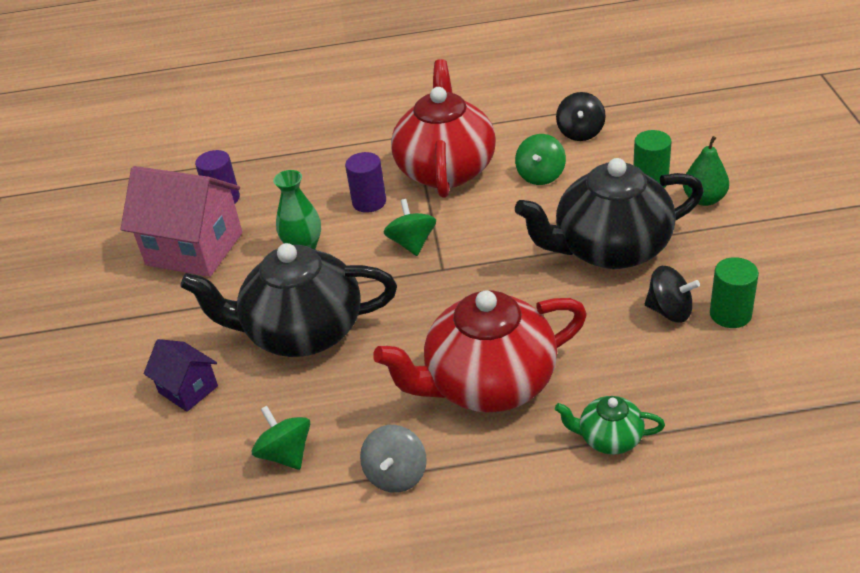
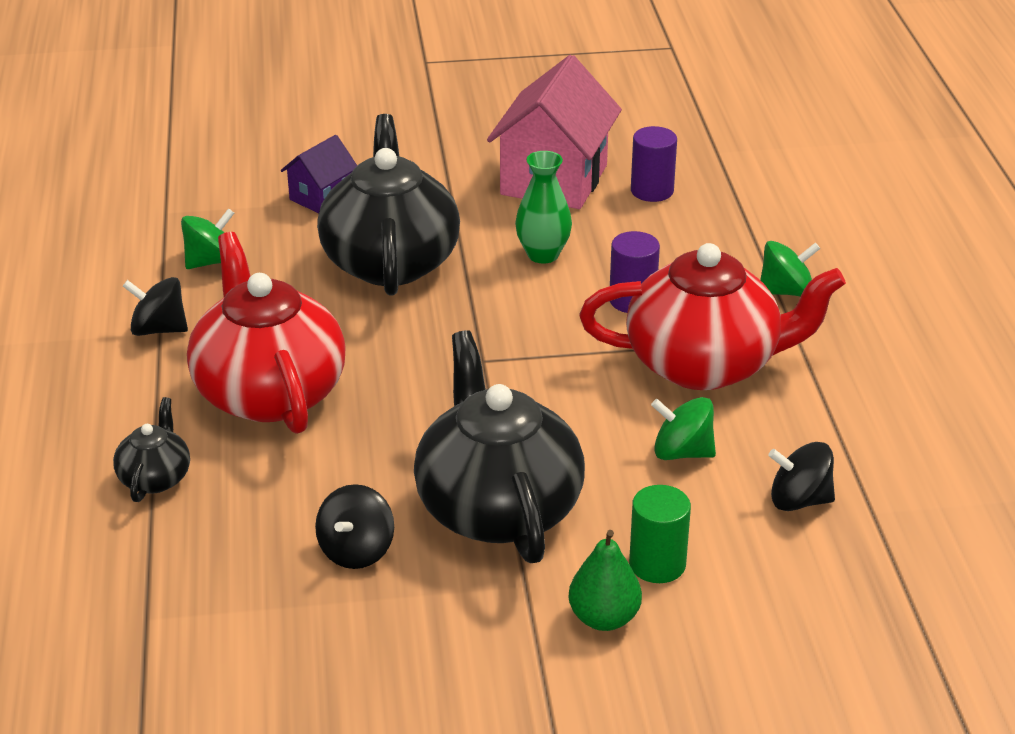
camera: 85 degrees right, 5 degrees down
(396, 475) = (159, 329): grey spinning top -> black spinning top
(412, 243) = (539, 336): green spinning top -> green spinning top (786, 291)
(609, 438) = (155, 478): green teapot -> black teapot
(730, 314) = (336, 608): green cylinder -> none

